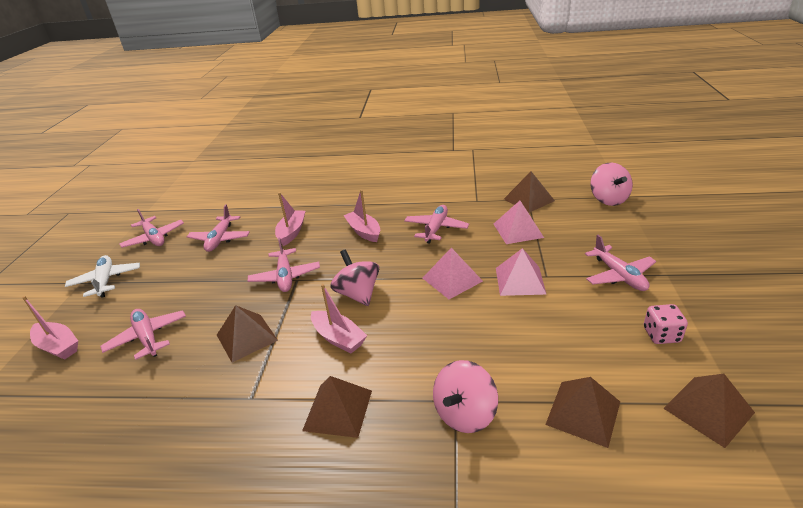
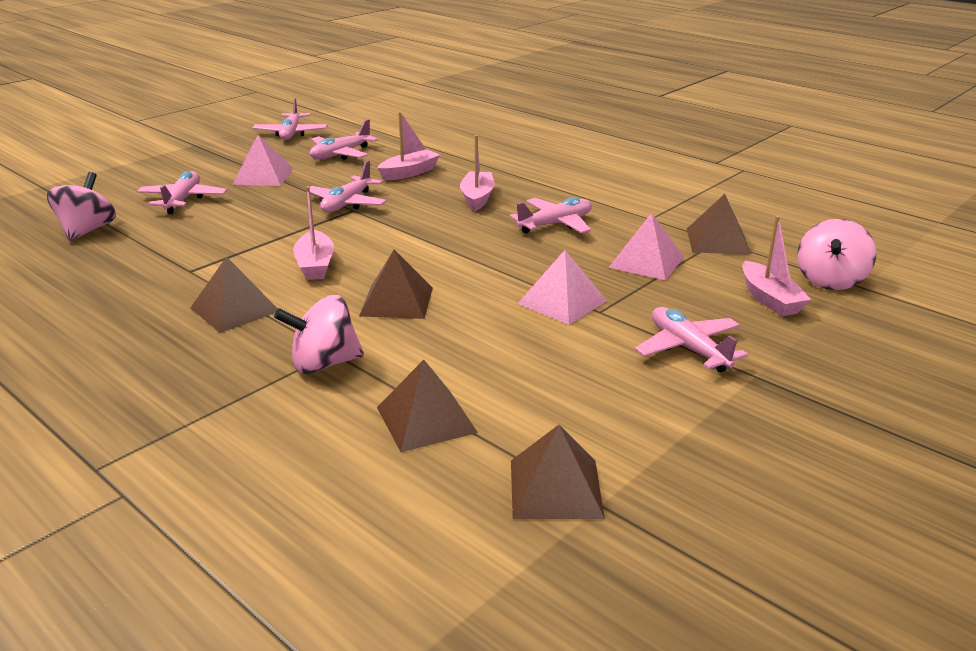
camera: 35 degrees right, 5 degrees down
(58, 346) = (122, 179): pink boat -> pink boat (769, 299)
(106, 281) = (212, 150): white plane -> none
(247, 337) = (249, 232): brown pyramid -> brown pyramid (397, 301)
(358, 294) = (385, 242): pink spinning top -> pink spinning top (87, 231)
(452, 279) = (493, 270): pink pyramid -> pink pyramid (263, 176)
(619, 275) = (688, 348): pink plane -> pink plane turned 135 degrees clockwise
(661, 335) = (631, 414): pink dice -> none

